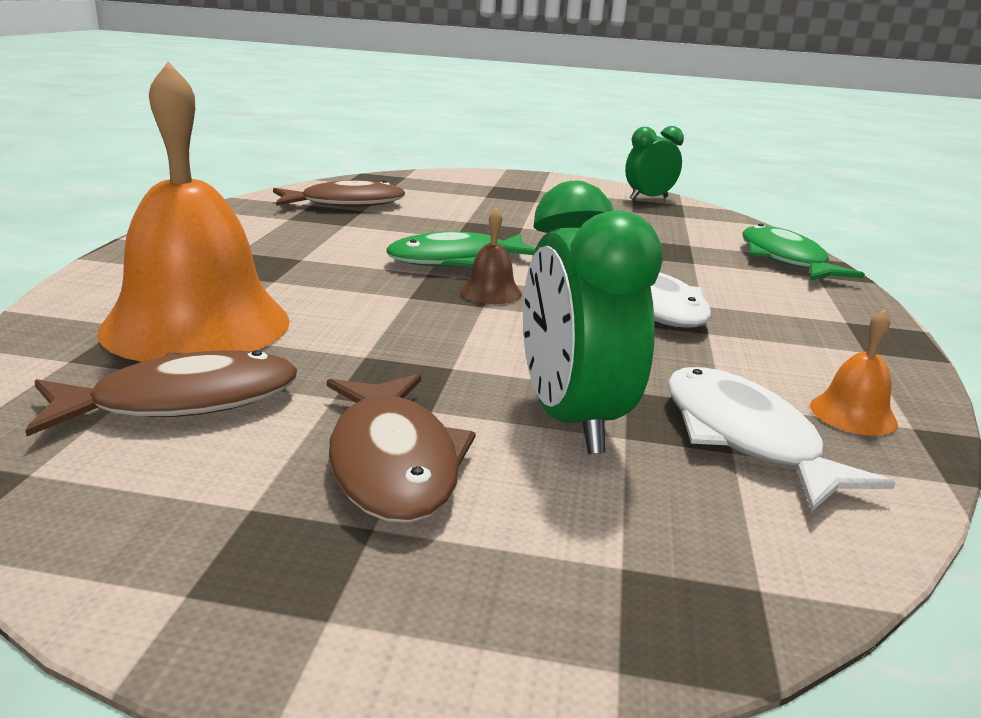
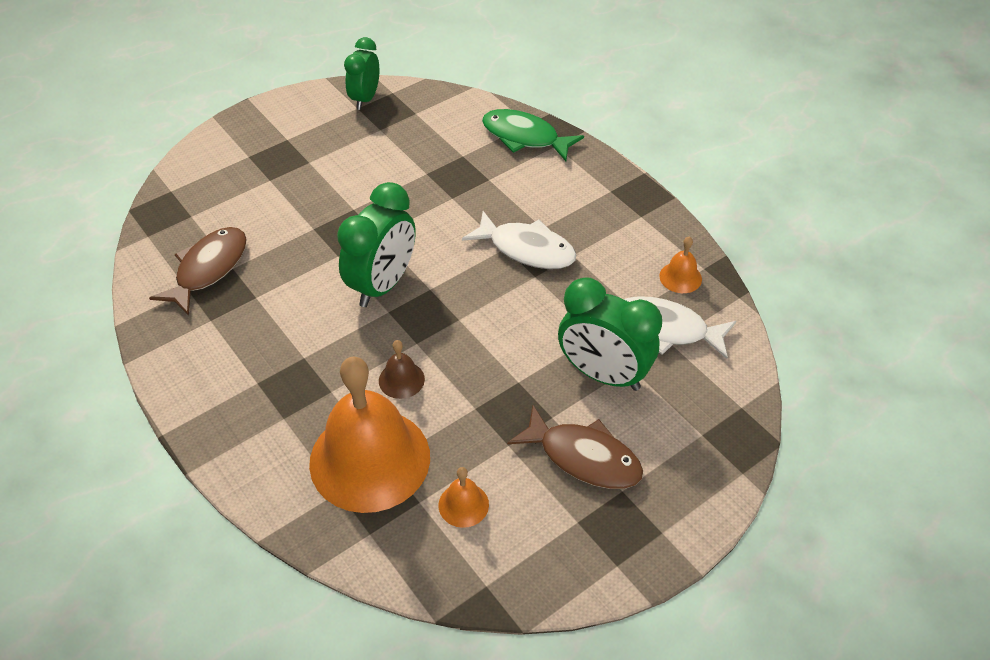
camera: 45 degrees left, 25 degrees up
(183, 401) = (463, 504): brown fish -> orange bell
(456, 261) = (382, 285): green fish -> green clock
(490, 292) = (444, 303): brown bell -> brown bell (401, 380)

